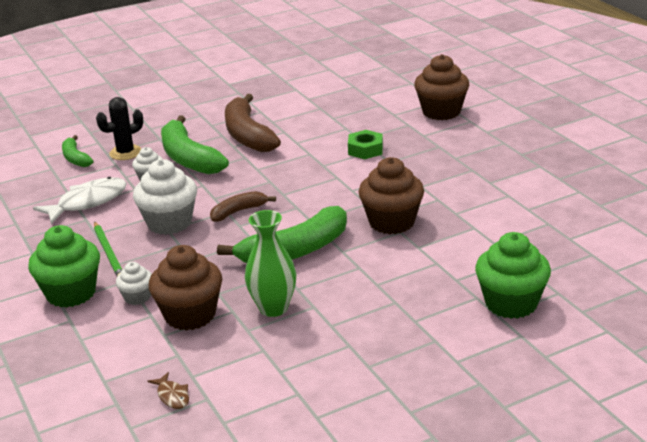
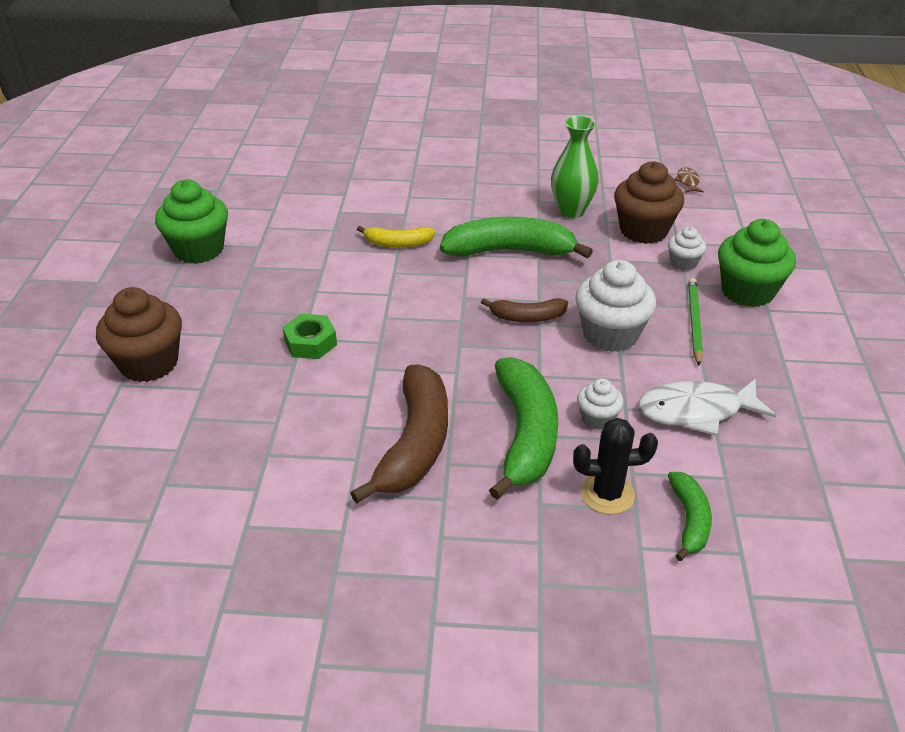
camera: 150 degrees left, 10 degrees up
(392, 222) = (397, 243): brown cupcake -> yellow banana
(511, 303) = (399, 152): green cupcake -> green cupcake (199, 250)

